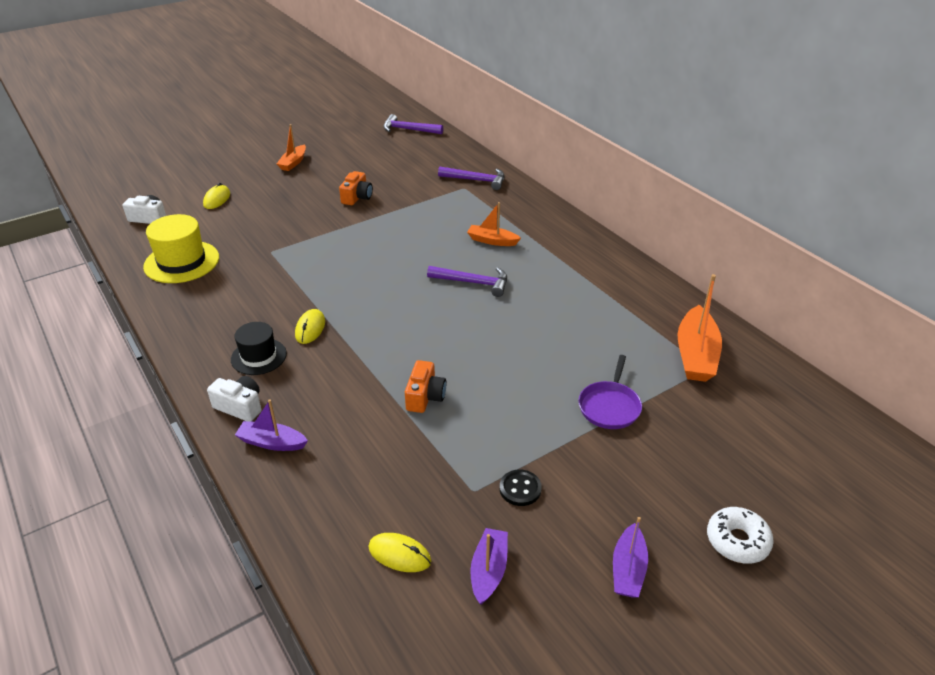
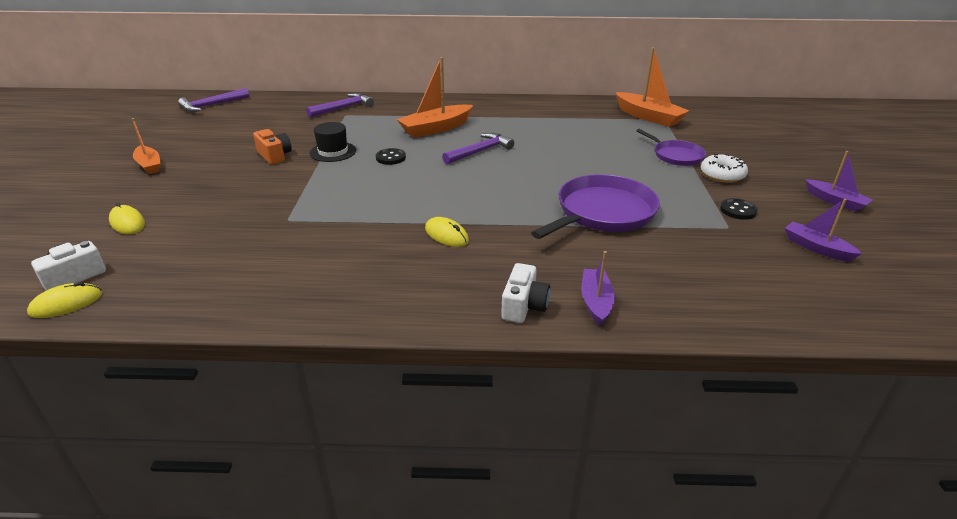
camera: 55 degrees left, 5 degrees down
(182, 262) = (213, 277): yellow hat -> none
(240, 406) = (524, 306): white camera -> white camera turned 135 degrees clockwise
(258, 356) = (456, 274): black hat -> black hat (333, 152)
(272, 442) = (596, 302): purple boat -> purple boat turned 135 degrees clockwise
(399, 554) = (782, 279): yellow mouse -> yellow mouse (66, 304)
(410, 246) = (390, 158): none -> black button
(425, 397) = (602, 212): orange camera -> purple pan
(492, 241) = (436, 129): orange boat -> orange boat, size x1.65
(737, 541) = (825, 164): white donut -> white donut (722, 175)

